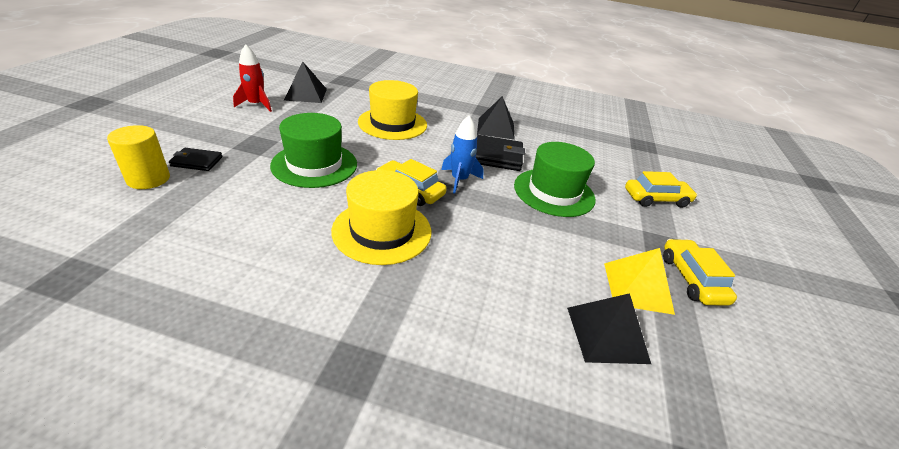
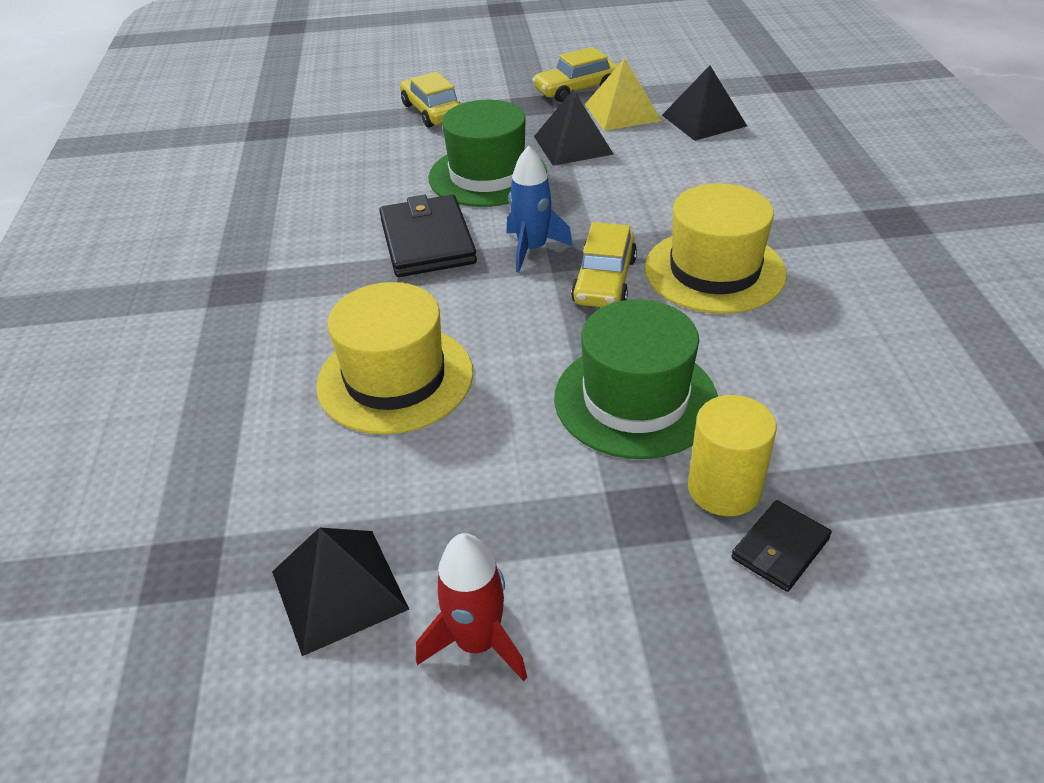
camera: 105 degrees left, 5 degrees up
(148, 179) = (887, 567): yellow cylinder -> yellow cylinder (724, 488)
(196, 161) = (780, 548): black wallet -> black wallet turned 60 degrees clockwise
(495, 128) = (315, 259): black pyramid -> black pyramid (573, 145)

